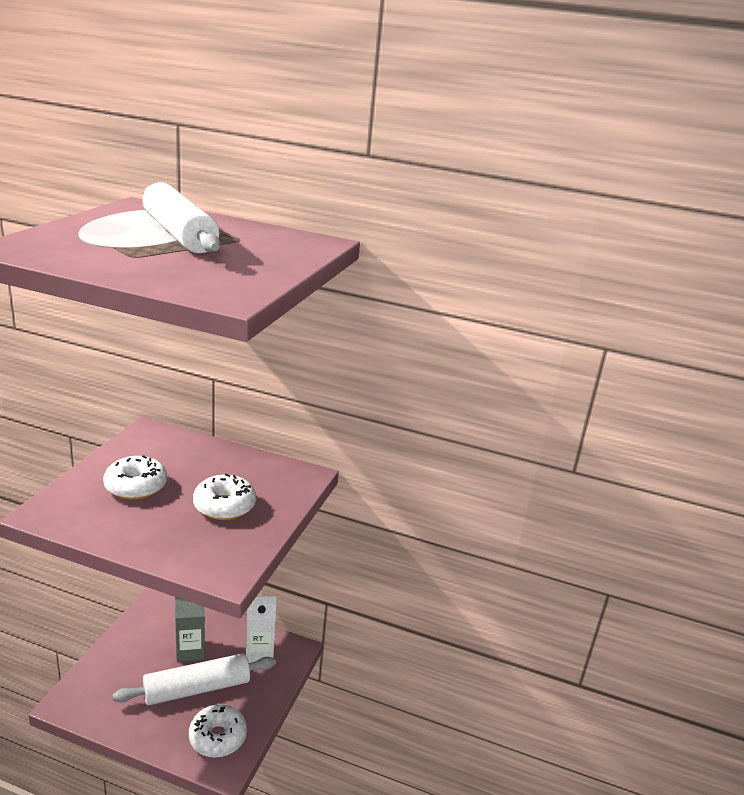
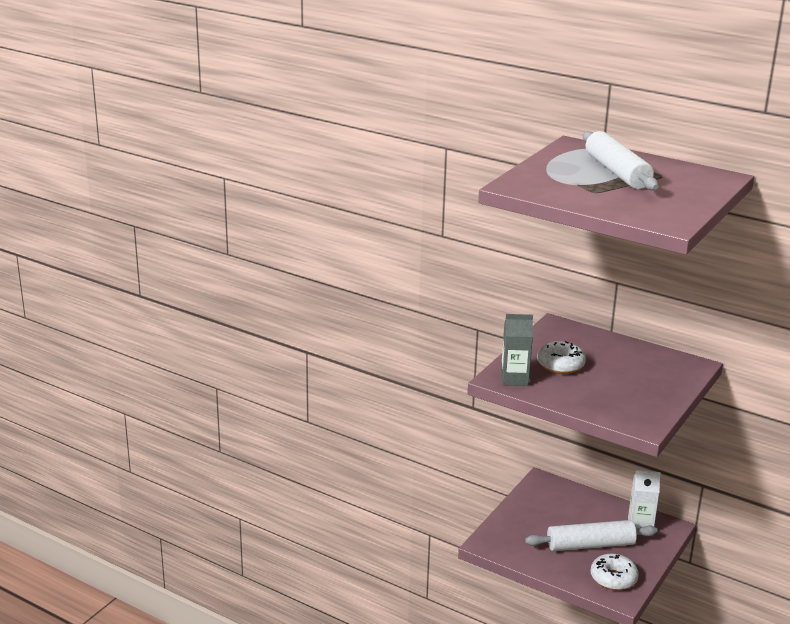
camera: 15 degrees right, 0 degrees up
(190, 650) = (580, 518): grey carton -> grey carton (514, 379)
(224, 506) = (633, 382): white donut -> none

